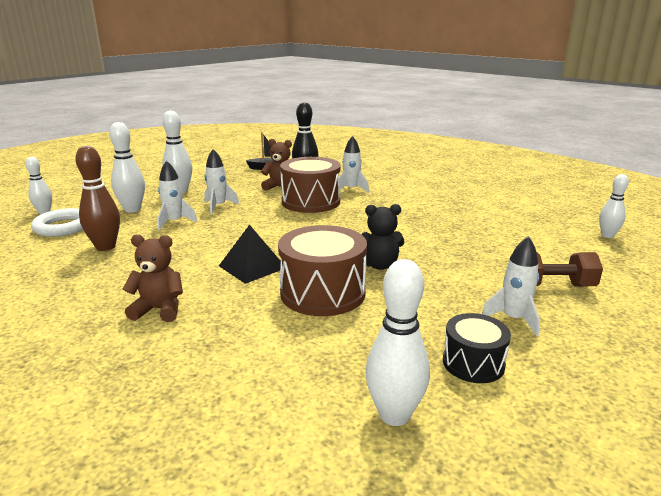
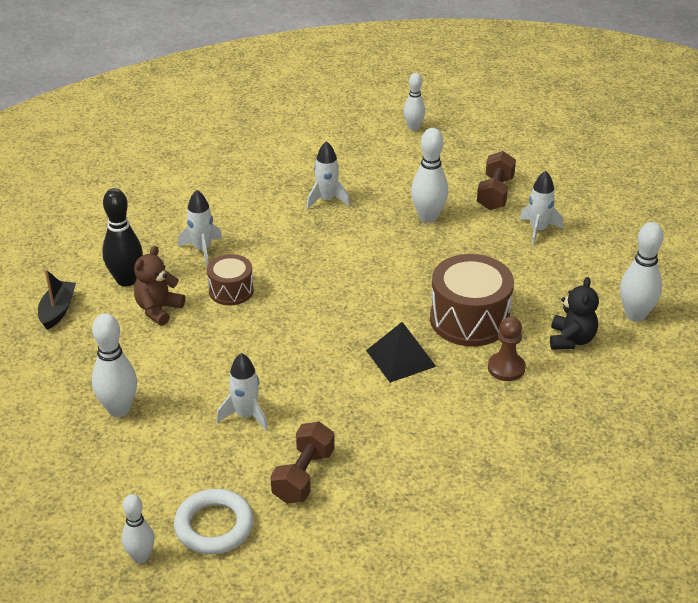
camera: 75 degrees left, 15 degrees up
(105, 247) = (303, 476): brown bowling pin -> brown dumbbell
(132, 209) = (176, 458): white bowling pin -> white bowling pin (428, 217)
(159, 310) = (471, 425): brown teddy bear -> none
(218, 206) = (207, 373): white rocket -> white rocket (327, 200)
(251, 321) = (506, 368): none -> brown pawn
(311, 202) = (231, 291): brown drum -> brown drum, size x0.58
(379, 265) = (426, 275): black teddy bear -> black teddy bear (571, 340)
(473, 363) = (588, 266): black drum -> none

